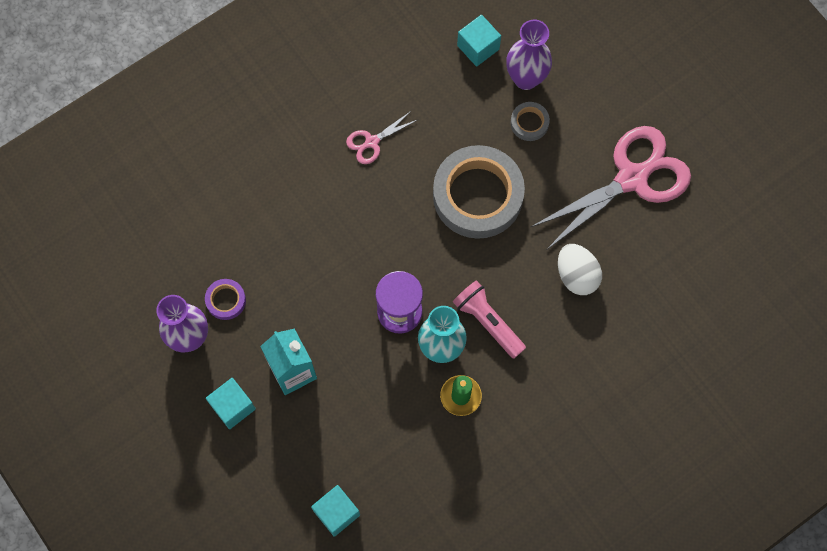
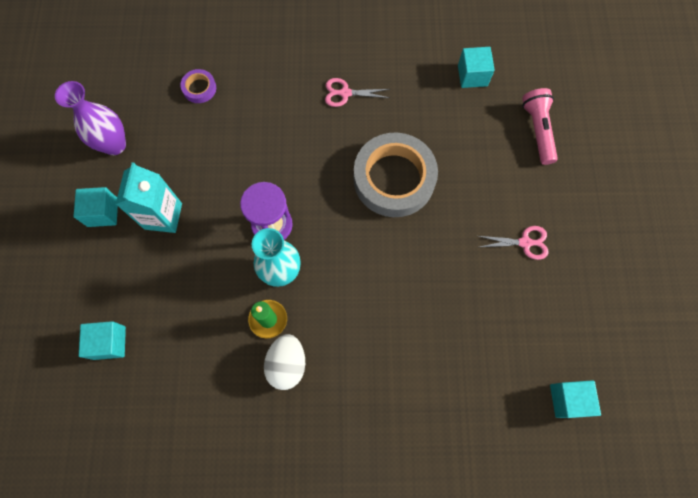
camera: 35 degrees right, 0 degrees up
(226, 300) = (159, 136): purple tape -> purple tape (199, 88)
(488, 322) = (331, 277): pink flashlight -> pink flashlight (537, 130)
(526, 78) = (493, 118): purple vase -> none
(529, 123) = (472, 151): grey tape -> none
(576, 275) = (426, 288): white egg -> white egg (287, 364)
(632, 178) = (525, 243): pink scissors -> pink scissors, size x0.45
(755, 289) = (568, 399): none -> turquoise cube

